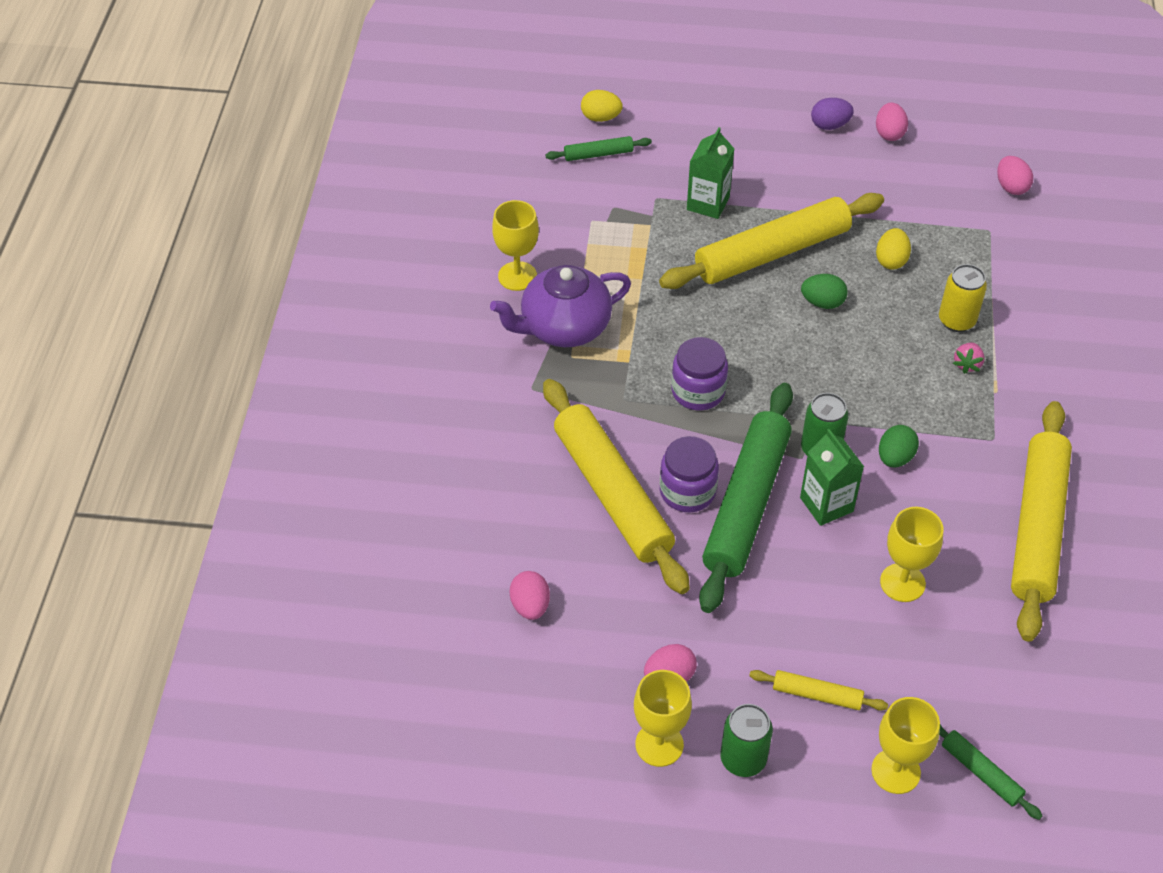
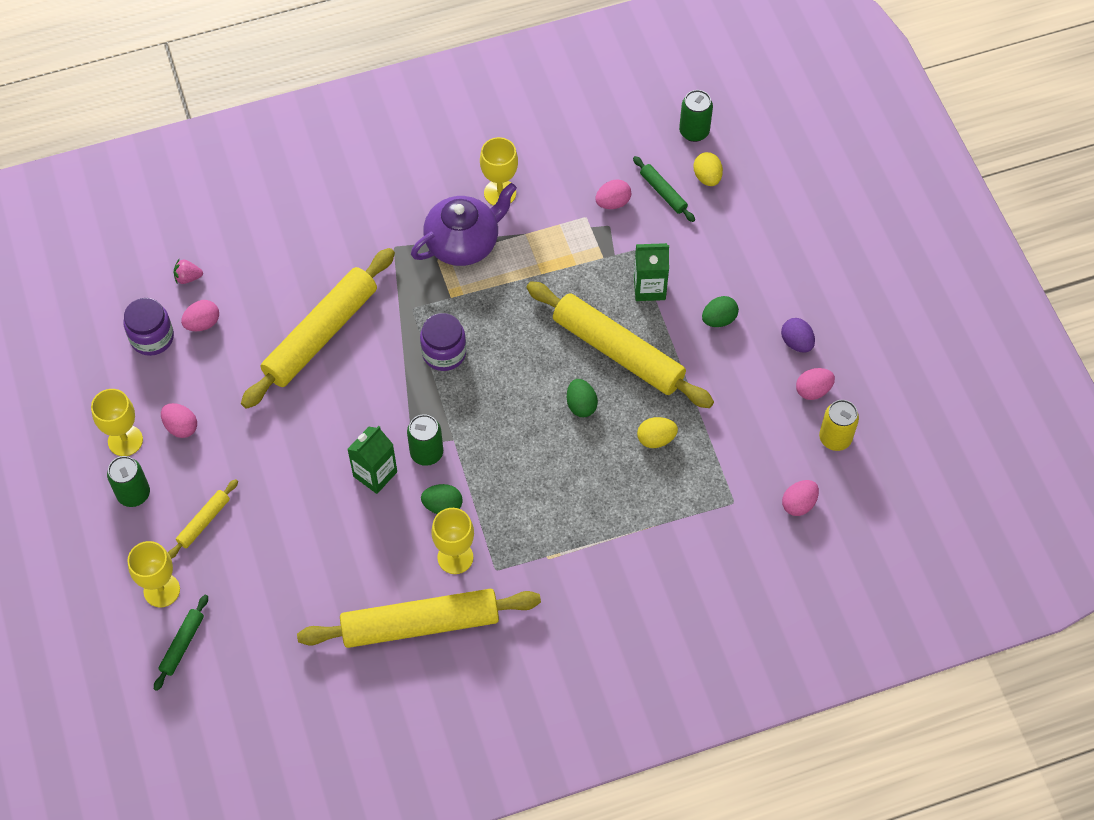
camera: 65 degrees right, 10 degrees up
(539, 108) = (694, 132): none -> green can
(564, 327) = (463, 243): purple teapot -> purple teapot turned 105 degrees clockwise
(587, 194) = (613, 203): none -> pink egg
(687, 491) = (345, 380): purple jar -> purple jar (152, 337)
(746, 504) = (351, 422): green rolling pin -> none
(774, 168) = (719, 319): none -> green egg
(817, 694) = (204, 522): yellow rolling pin -> yellow rolling pin turned 45 degrees clockwise
(902, 582) = (325, 546): yellow goblet -> yellow goblet (455, 557)
(956, 320) = (612, 507): yellow can -> yellow can (835, 438)
(967, 364) = (567, 528): pink strawberry -> pink strawberry (188, 278)

